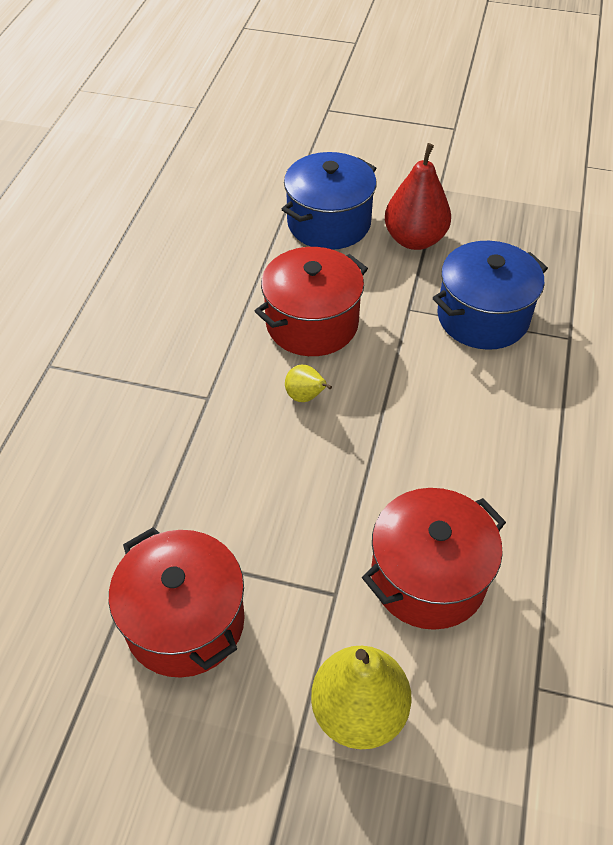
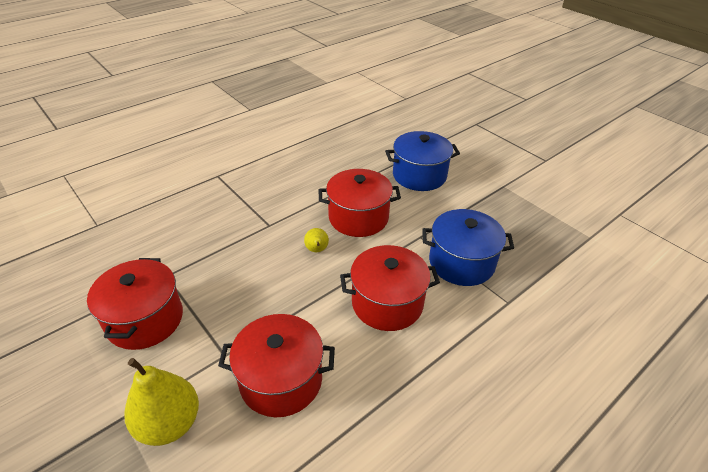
camera: 35 degrees right, 10 degrees down
(414, 239) = (461, 204): red pear -> none
(451, 415) = (387, 303): none -> red pot

